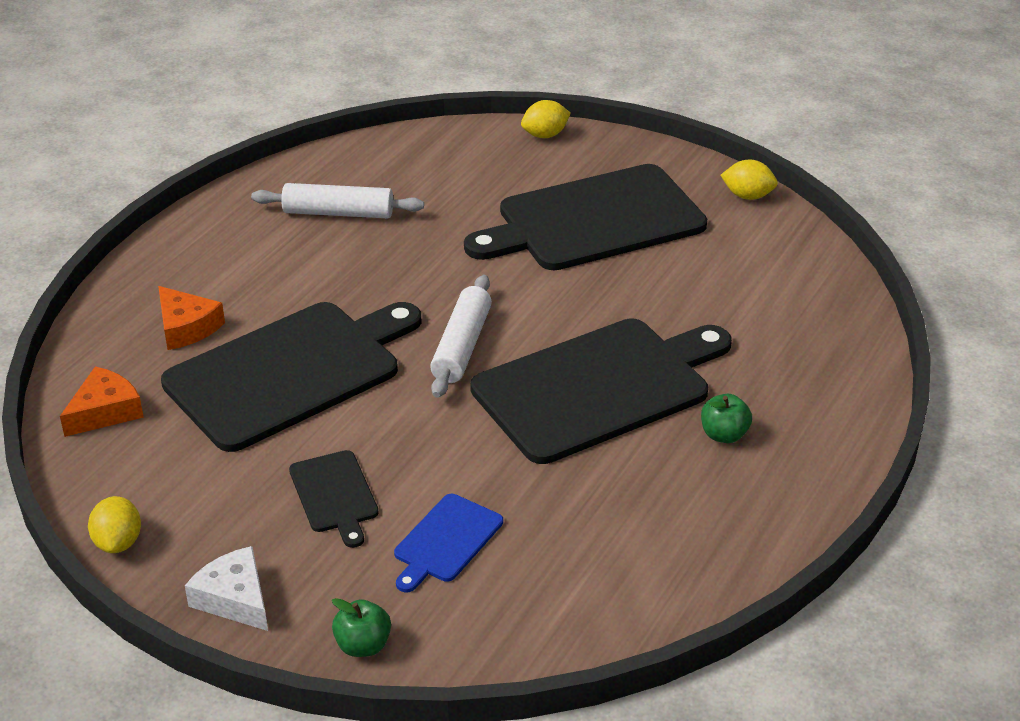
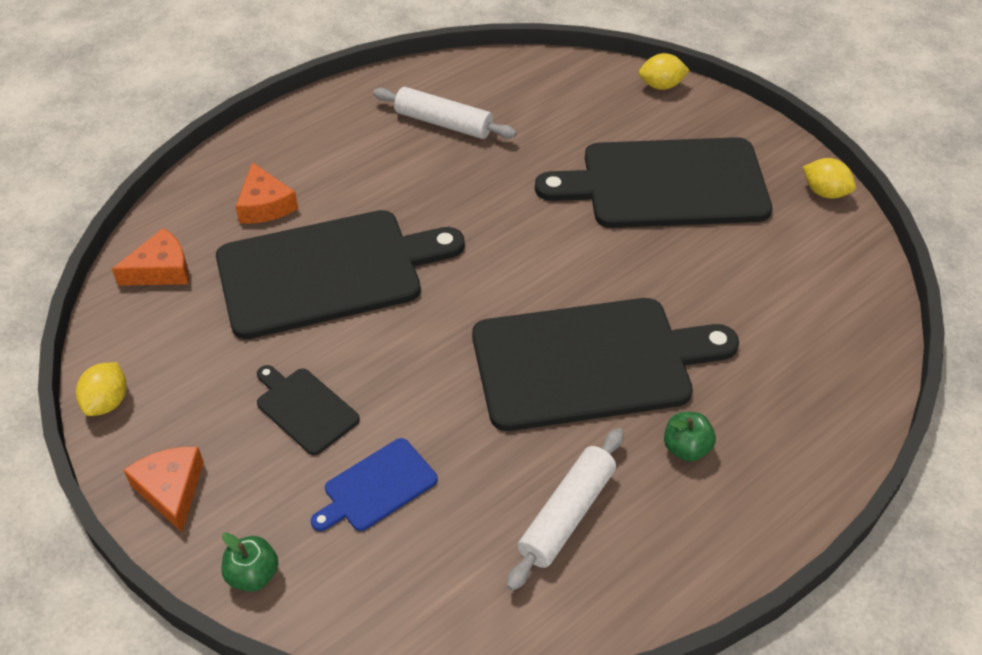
camera: 20 degrees right, 10 degrees up
(234, 598) = (171, 489): white cheese -> orange cheese
(334, 495) = (304, 408): black cutting board -> black cutting board turned 135 degrees clockwise
(462, 346) = (487, 285): white rolling pin -> white rolling pin (567, 515)

